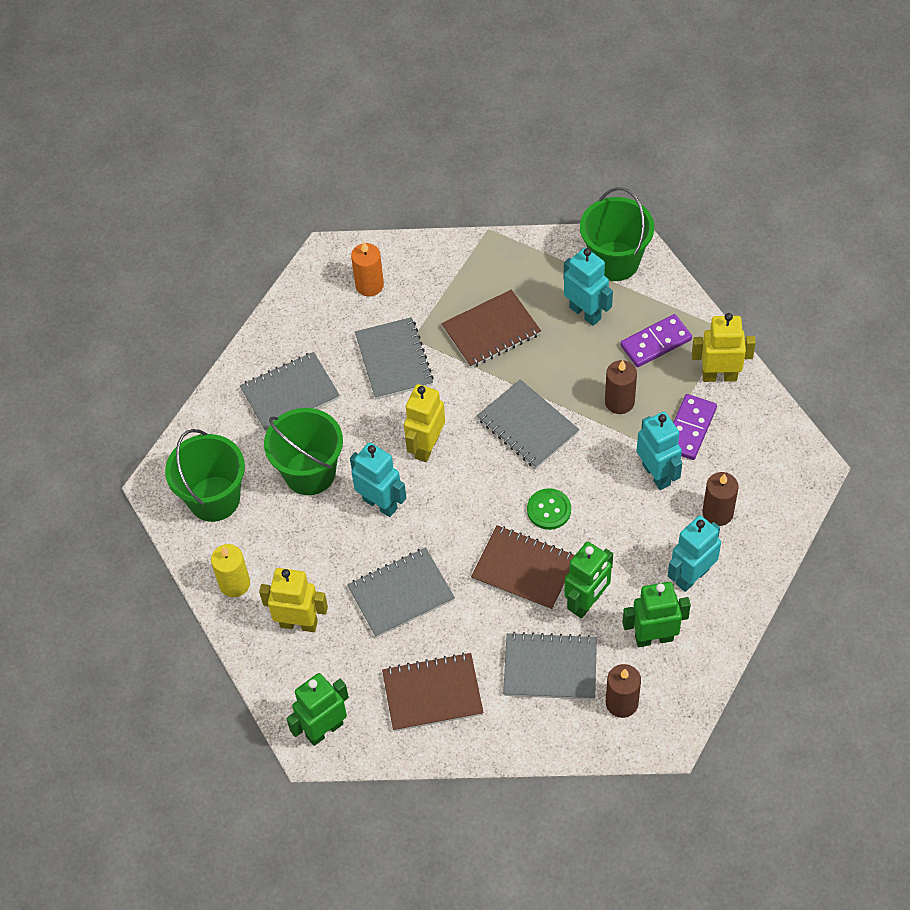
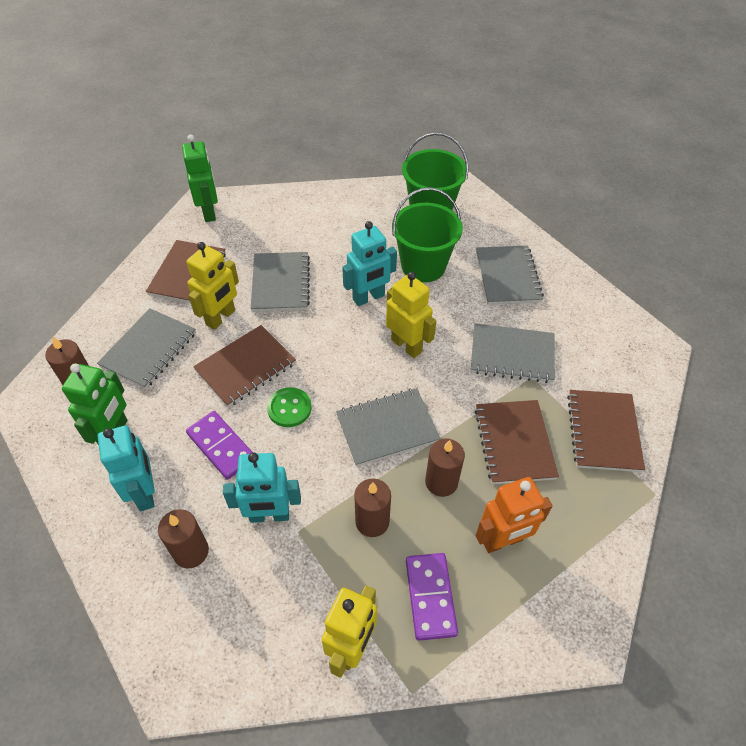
camera: 110 degrees right, 5 degrees down
(234, 584) = (353, 201): yellow candle -> none
(299, 623) = (298, 223): yellow robot -> yellow robot (221, 318)
(369, 285) = (609, 366): orange candle -> none
(445, 274) = (603, 432): none -> brown notebook
(557, 368) = (441, 482): none -> brown candle
(585, 313) = (502, 541): turquoise robot -> orange robot
(587, 602) = (183, 398): green robot -> none
(615, 261) = (566, 608): green bucket -> none
(689, 428) = (302, 575): purple domino -> purple domino (221, 446)

